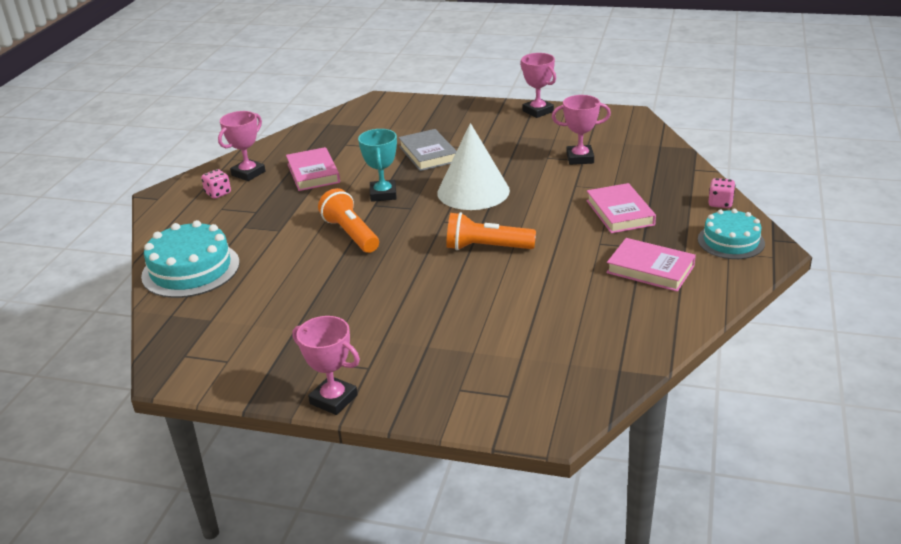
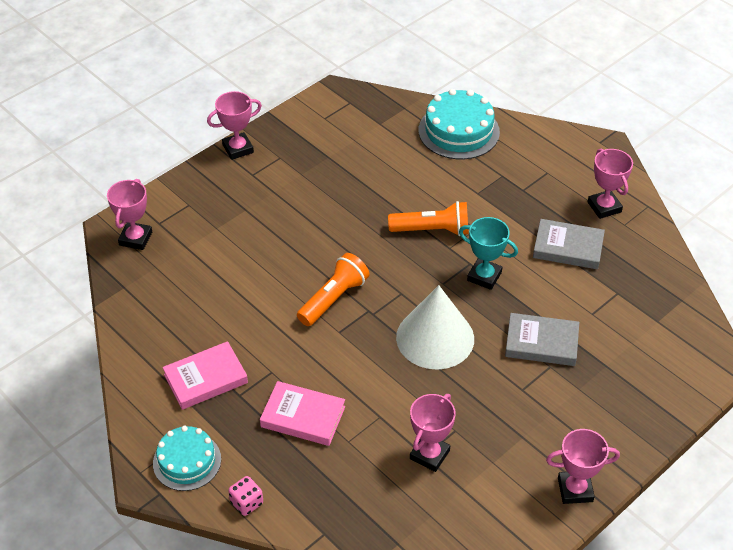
camera: 120 degrees right, 15 degrees up
(218, 193) = (578, 178): pink dice -> none
(313, 173) = (568, 248): pink book -> grey book
(549, 399) = (135, 238): none -> pink trophy

